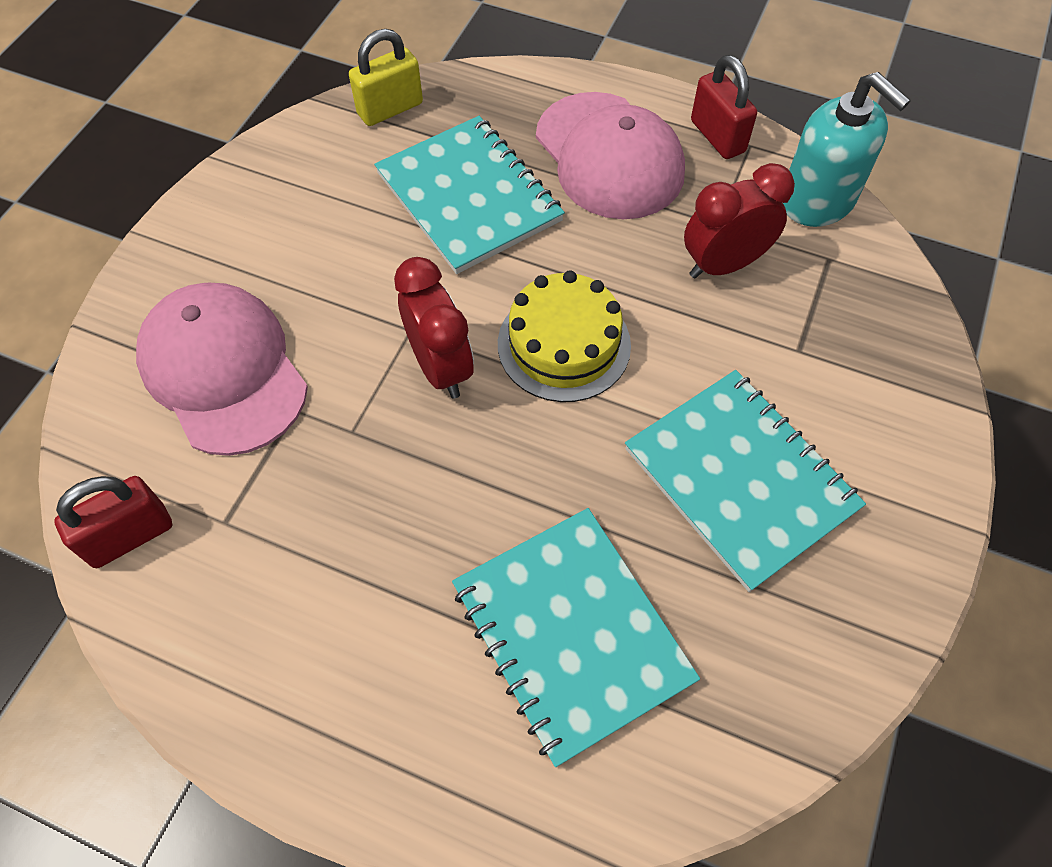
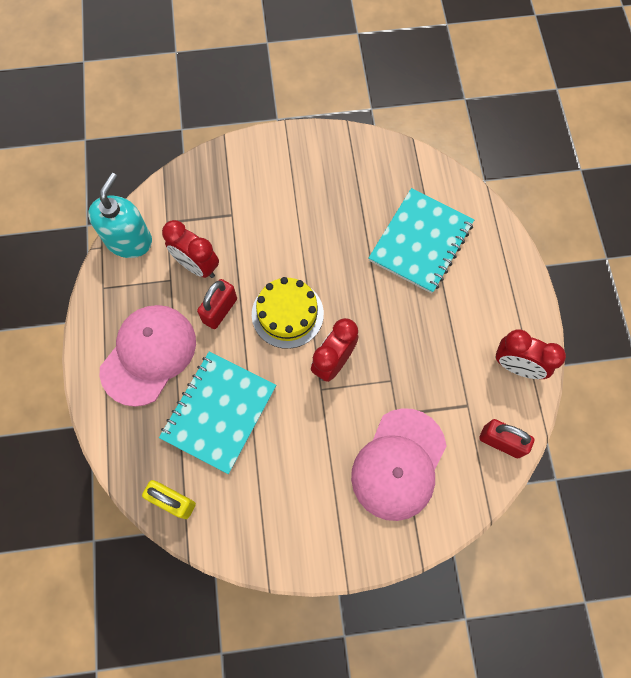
camera: 120 degrees left, 10 degrees up
(221, 651) = (516, 366): none -> red clock
(717, 136) = (104, 306): red padlock -> red padlock (220, 310)
(740, 479) = (314, 212): turquoise notebook -> none

